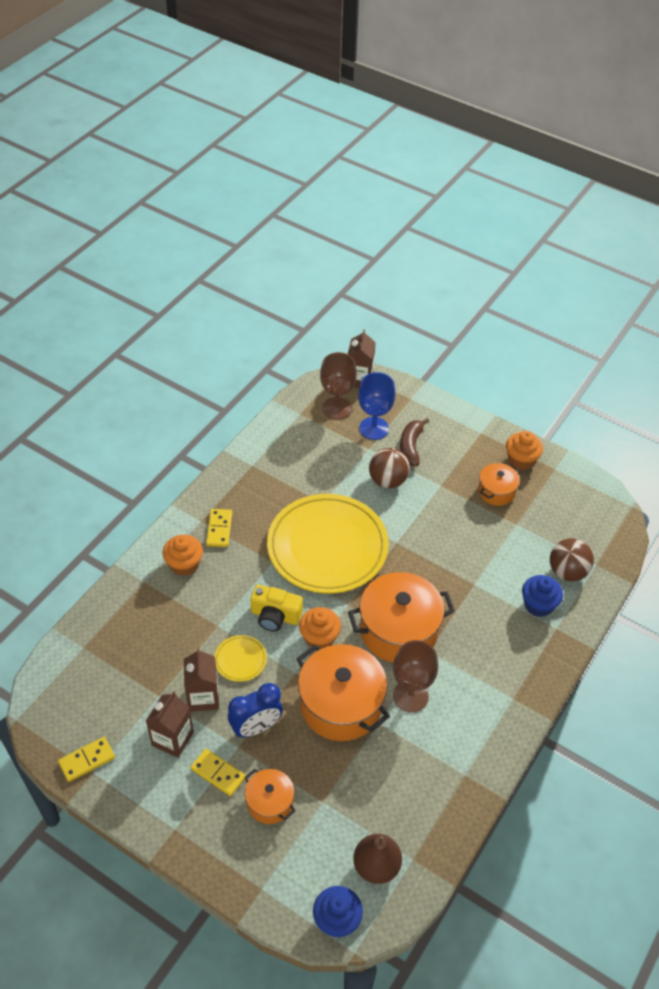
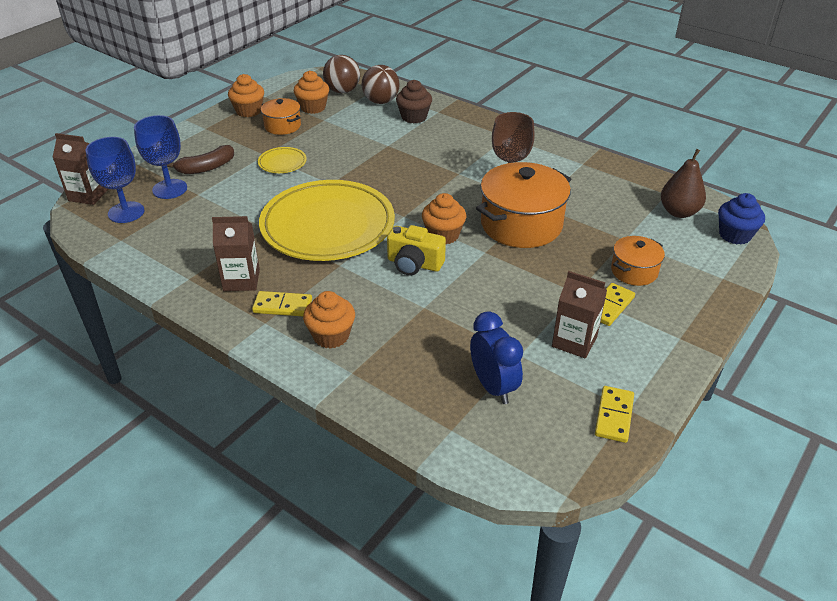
camera: 85 degrees left, 10 degrees down
(87, 760) = (613, 416): yellow domino -> yellow domino turned 45 degrees clockwise
(203, 697) = (519, 318): brown carton -> brown carton (241, 280)
(240, 660) = (470, 290): yellow plate -> yellow plate (282, 163)
(256, 727) = (552, 279): blue clock -> blue clock (493, 387)
(275, 616) = (414, 264): yellow camera -> yellow camera turned 90 degrees clockwise
(337, 408) = (126, 212): brown goblet -> blue goblet
(387, 480) = (248, 184): brown ball -> brown ball (342, 91)
(398, 631) = (437, 188): orange pot -> none
(411, 446) = (206, 168): brown banana -> brown banana turned 45 degrees counterclockwise
(538, 605) = (414, 117): blue cupcake -> brown cupcake
(540, 512) = (313, 107): none -> orange cupcake

